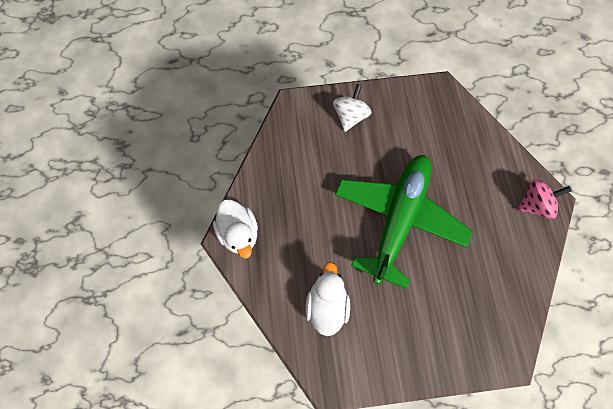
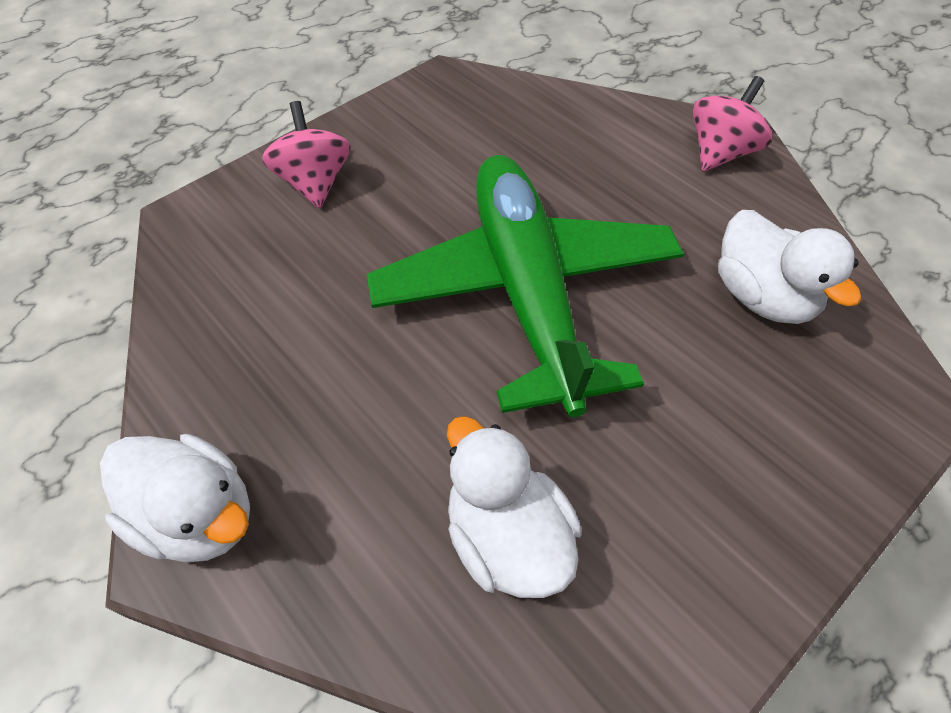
camera: 35 degrees left, 15 degrees down
(350, 116) = (314, 183): white spinning top -> pink spinning top
(490, 281) = (762, 296): none -> white duck

